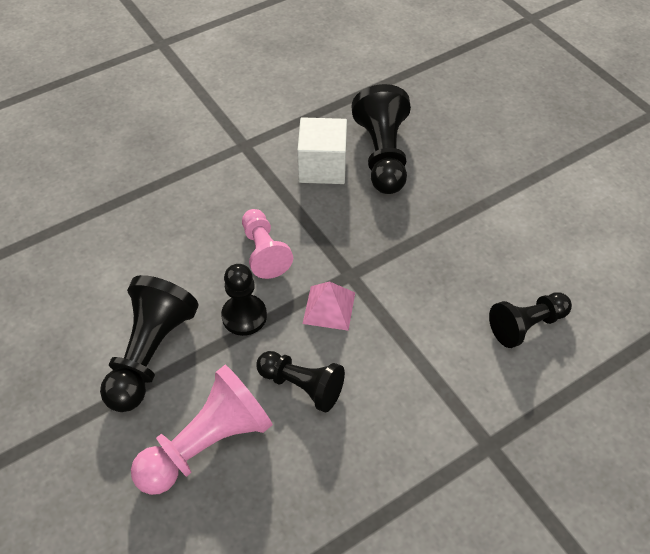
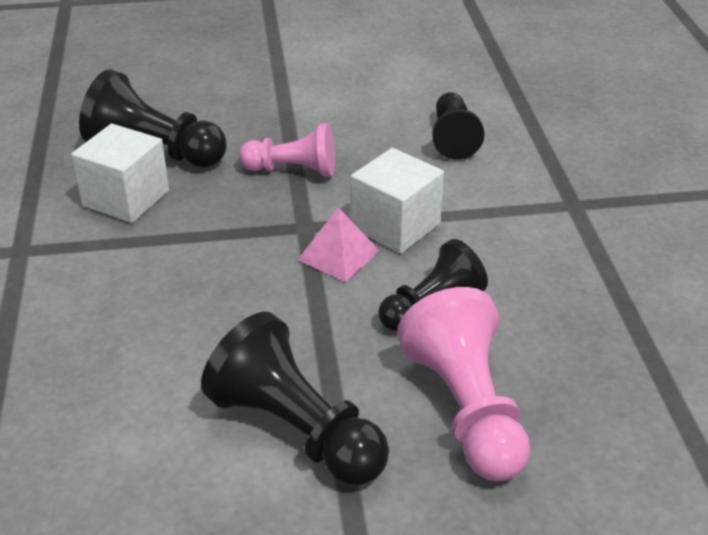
camera: 65 degrees left, 15 degrees down
(244, 316) = (300, 326): black pawn -> none
(264, 252) = (215, 282): pink pawn -> pink pawn (293, 170)
(383, 329) = (395, 226): none -> white cube

